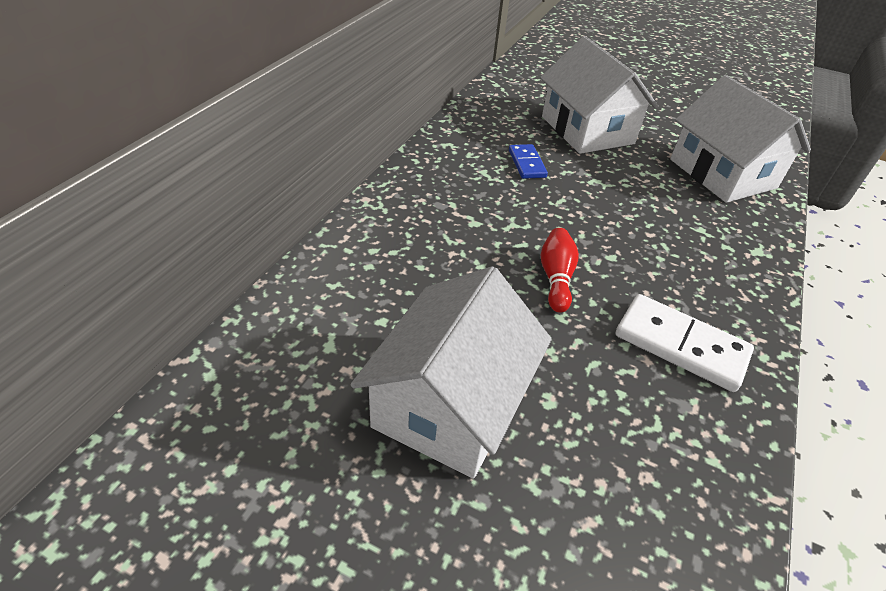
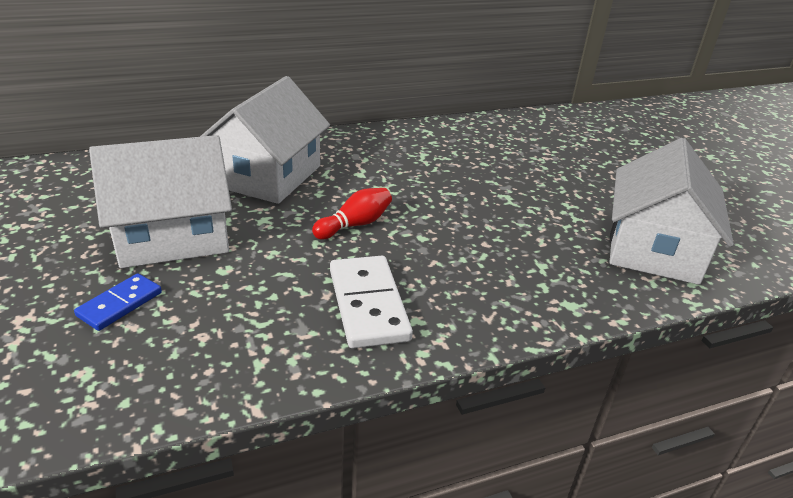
camera: 45 degrees right, 10 degrees down
(526, 163) = (467, 164): blue domino -> blue domino (120, 304)
(587, 130) = (568, 168): white house -> white house (267, 176)

